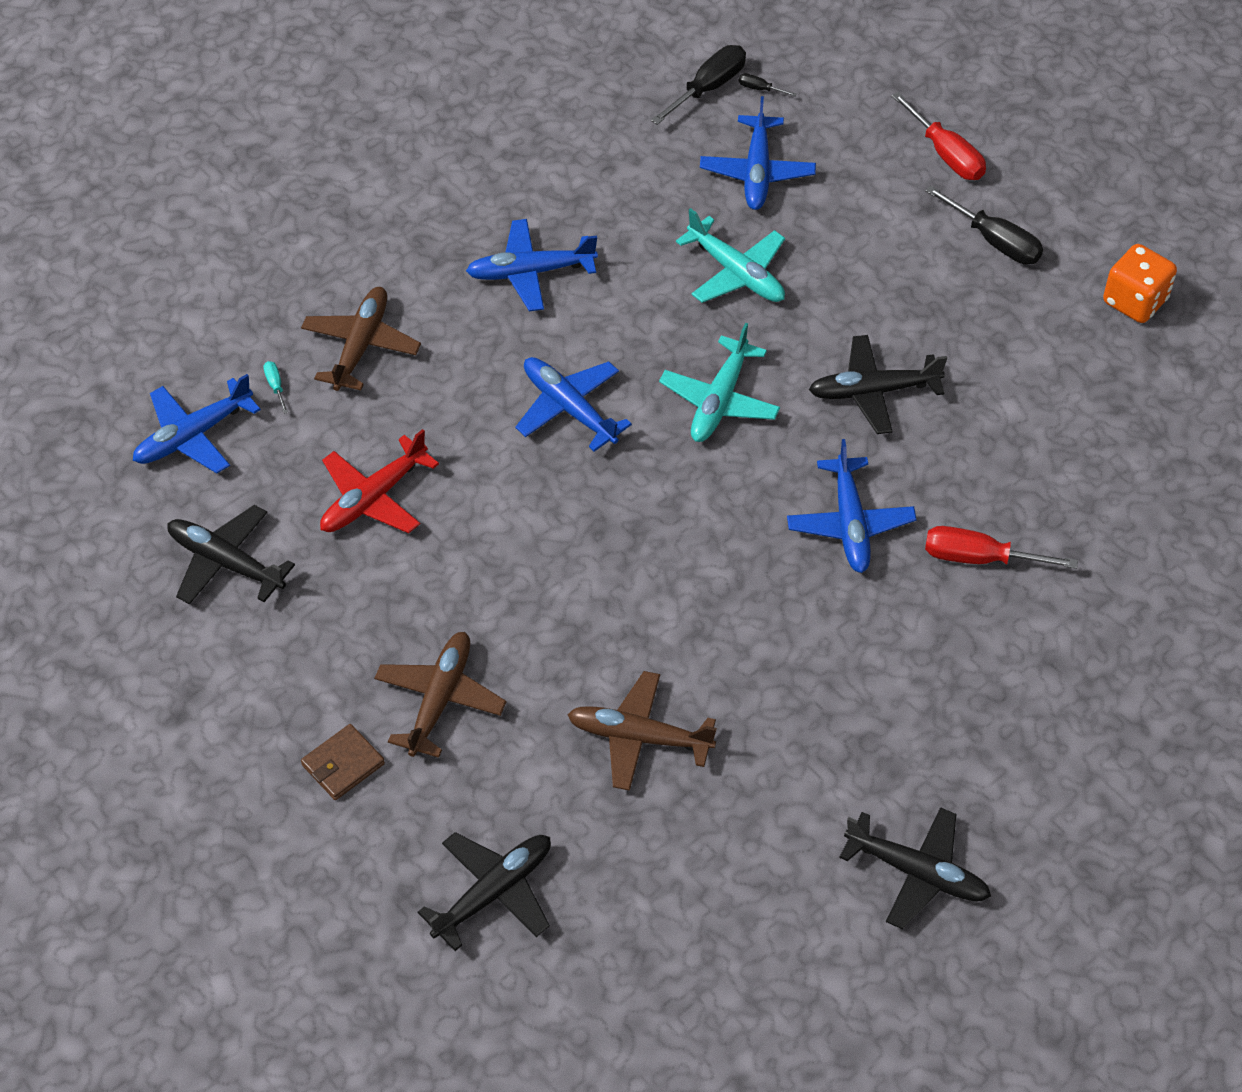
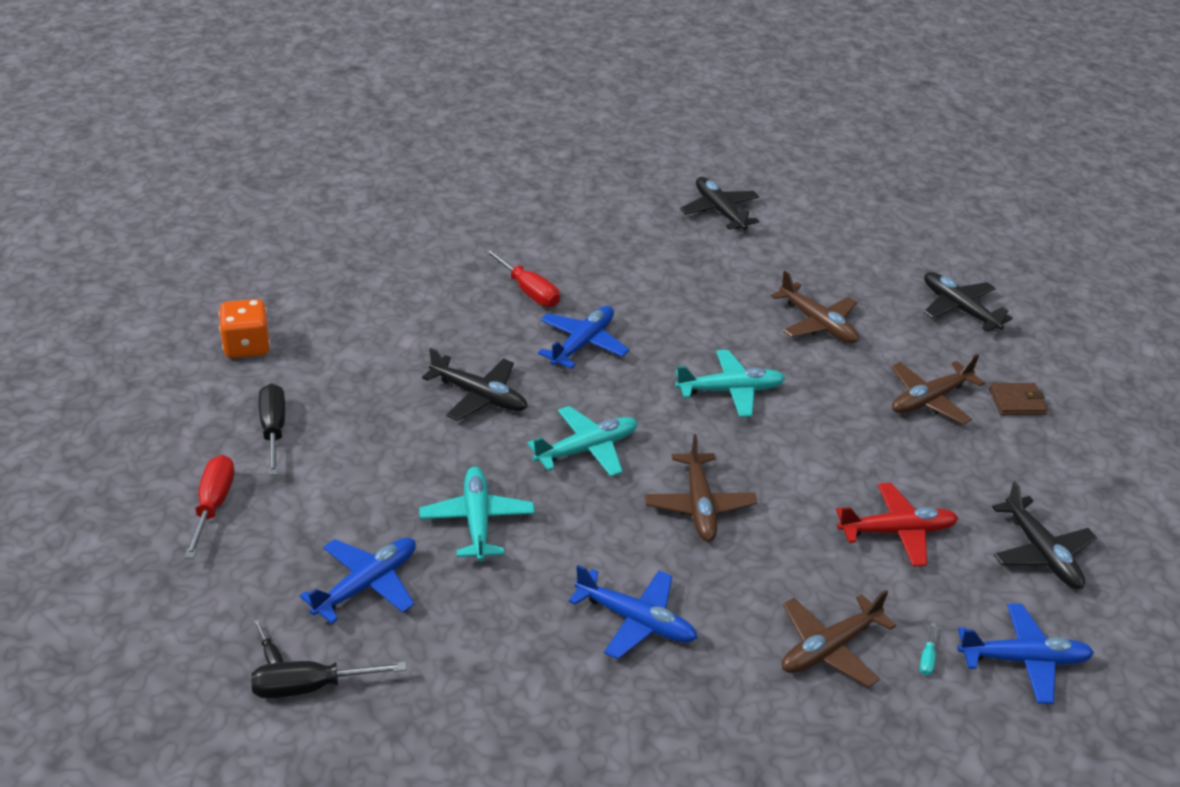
camera: 145 degrees left, 15 degrees down
(493, 892) = (959, 309): black plane -> black plane turned 60 degrees clockwise
(569, 408) = (699, 505): blue plane -> brown plane
(652, 564) = (729, 390): none -> turquoise plane

